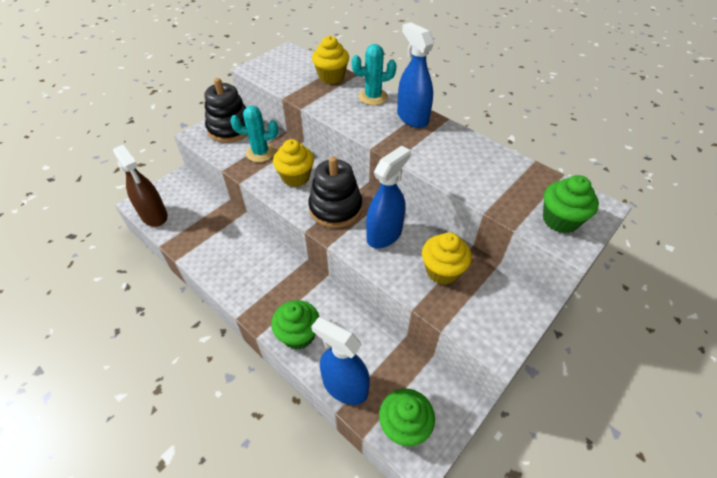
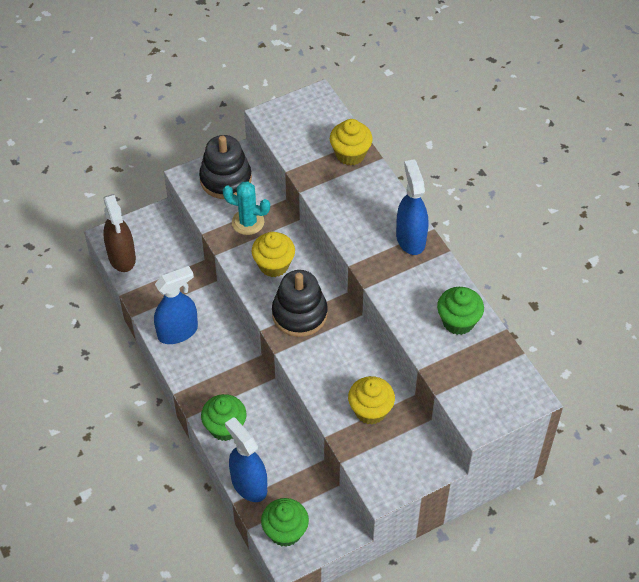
camera: 20 degrees right, 5 degrees up
(373, 97) = (383, 197): turquoise cactus -> none
(384, 234) = (334, 357): blue spray bottle -> blue spray bottle (178, 332)
(560, 220) = (484, 398): green cupcake -> green cupcake (458, 321)

